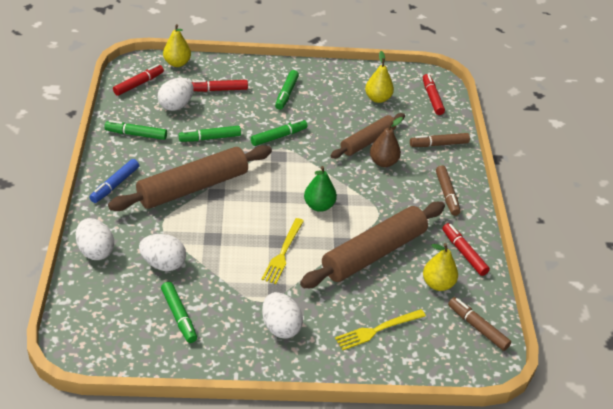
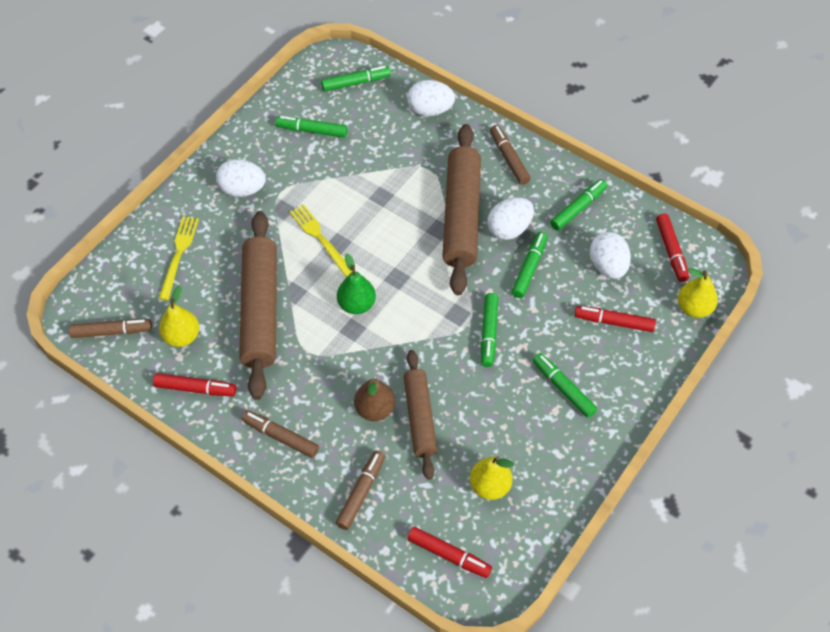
camera: 130 degrees right, 15 degrees up
(97, 315) = (356, 83): none -> green marker
(115, 185) = (509, 158): blue marker -> brown marker
(163, 264) = (378, 147): white egg -> white egg (509, 229)
(218, 90) = (614, 322): red marker -> red marker turned 105 degrees counterclockwise

